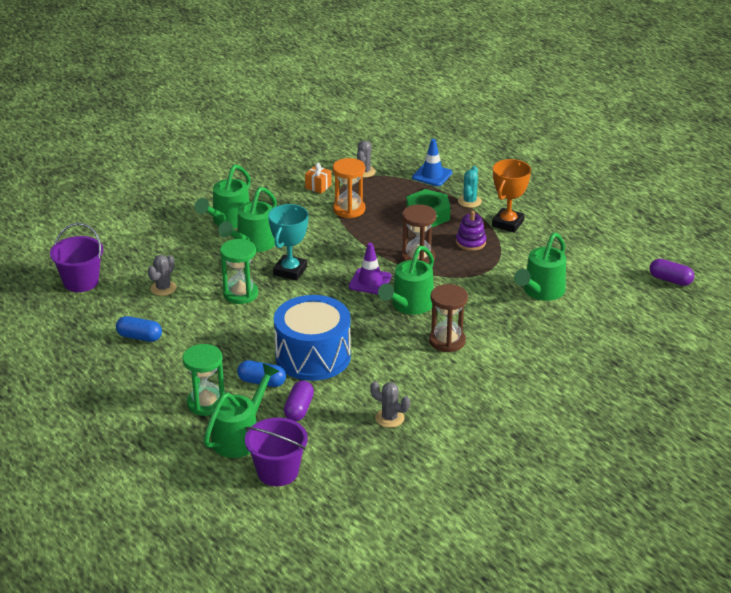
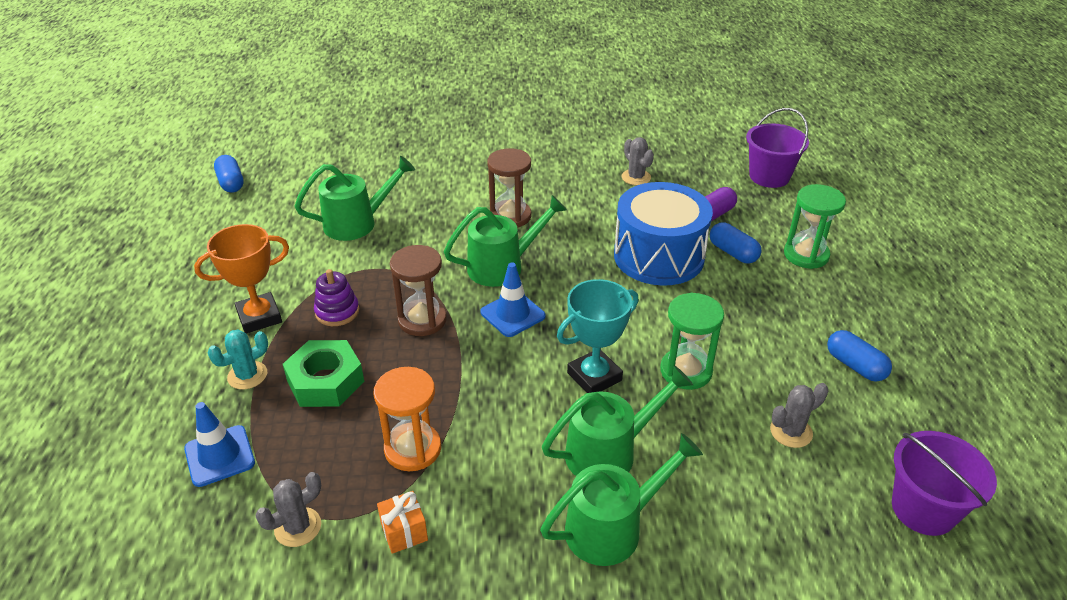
camera: 145 degrees left, 5 degrees up
(240, 436) = (787, 214): green watering can -> none
(370, 282) = (512, 314): purple traffic cone -> blue traffic cone
(670, 280) = (231, 183): purple capsule -> blue capsule

